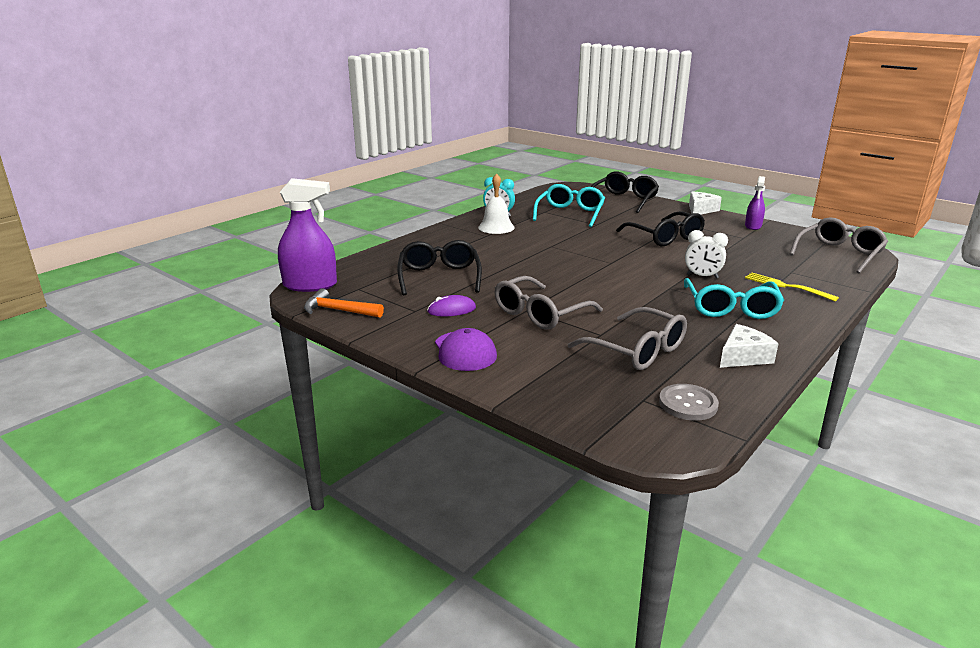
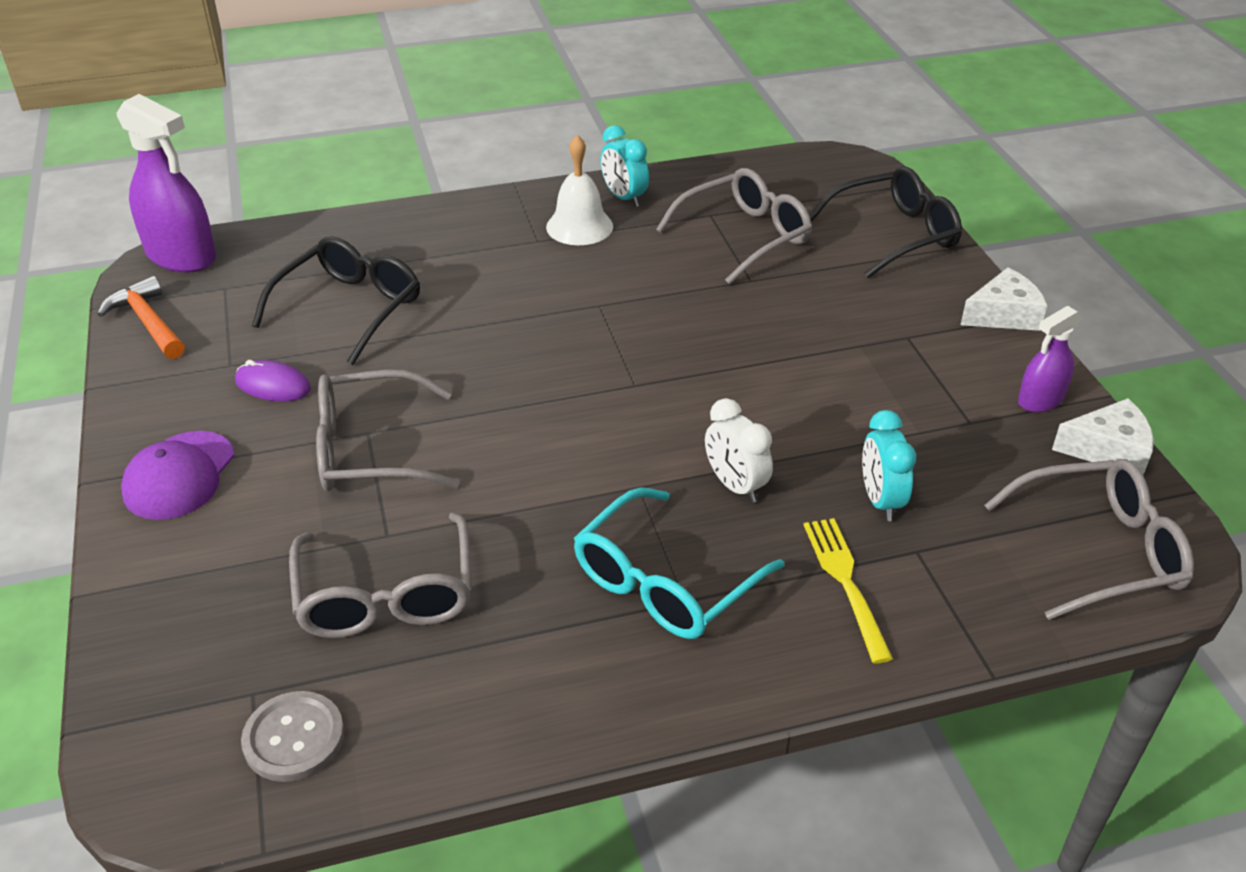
camera: 35 degrees right, 15 degrees up
(570, 214) = (744, 236): turquoise glasses -> grey glasses
(665, 237) = (820, 361): black glasses -> none
(743, 357) = (514, 696): white cheese -> white cheese (1108, 449)
(755, 264) = (880, 500): none -> turquoise clock

